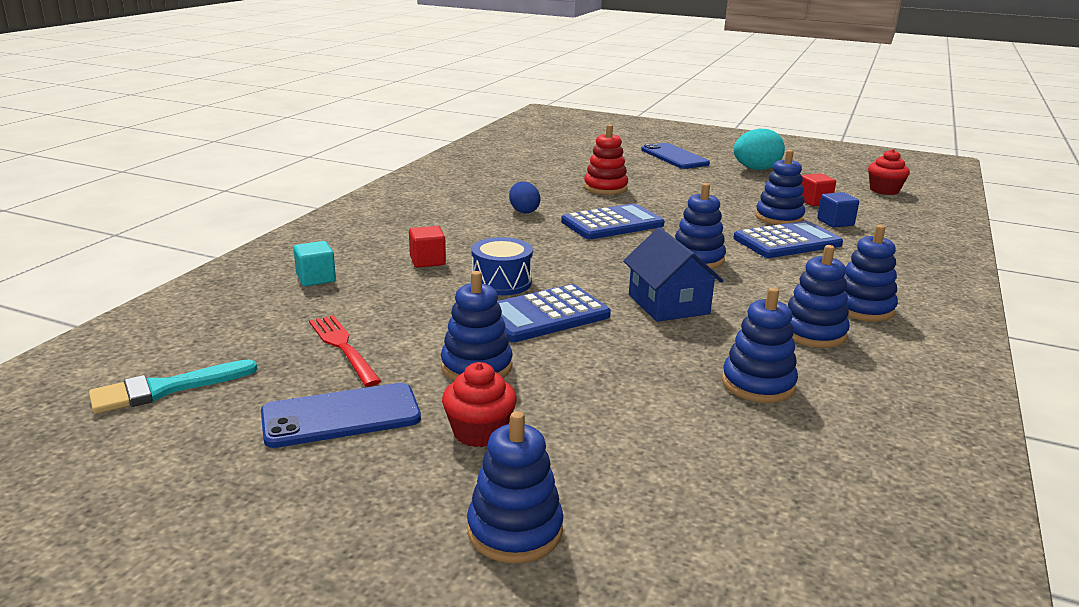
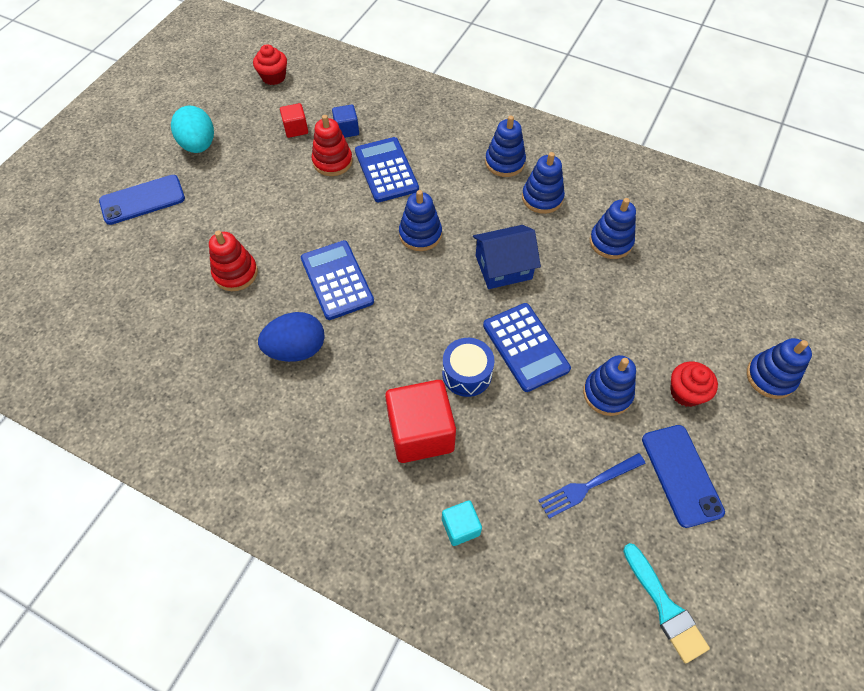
camera: 85 degrees left, 35 degrees up
(342, 347) = (588, 486): red fork -> blue fork
(427, 261) = (421, 432): red cube -> red cube, size x1.99
(523, 211) = (296, 349): blue egg -> blue egg, size x1.61
(779, 217) = (332, 161): blue stacking toy -> red stacking toy

